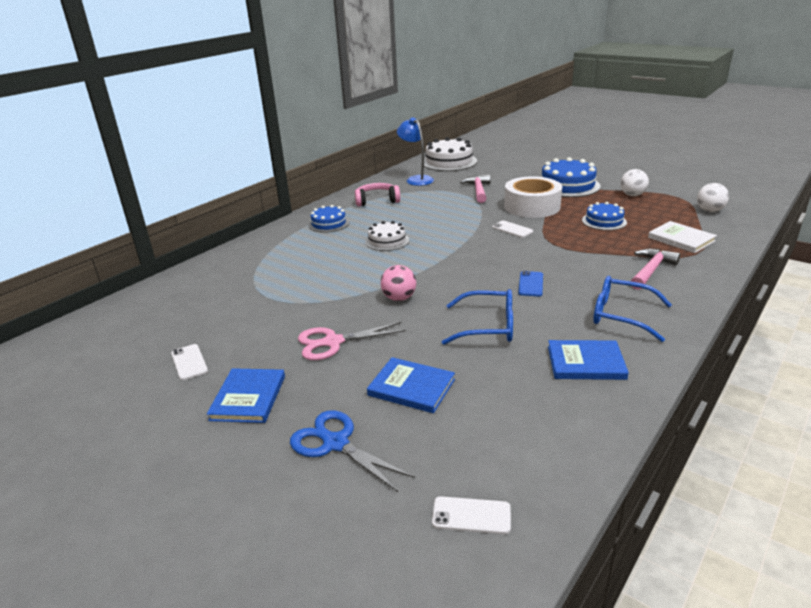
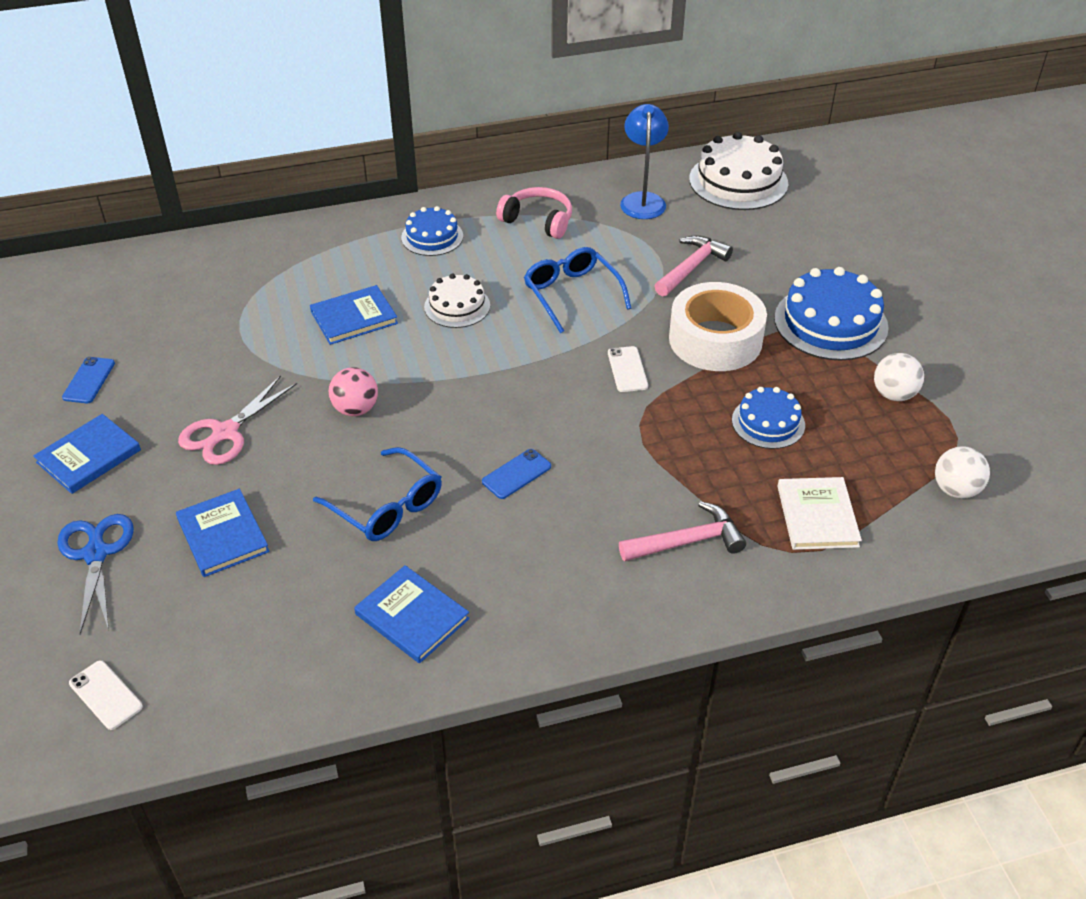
camera: 35 degrees right, 15 degrees up
(189, 362) = (89, 380): white phone -> blue phone
(333, 342) = (225, 432): pink scissors -> pink scissors turned 75 degrees counterclockwise
(334, 266) = (354, 317): none -> blue book
(620, 315) = (542, 582): blue glasses -> blue glasses (571, 293)

